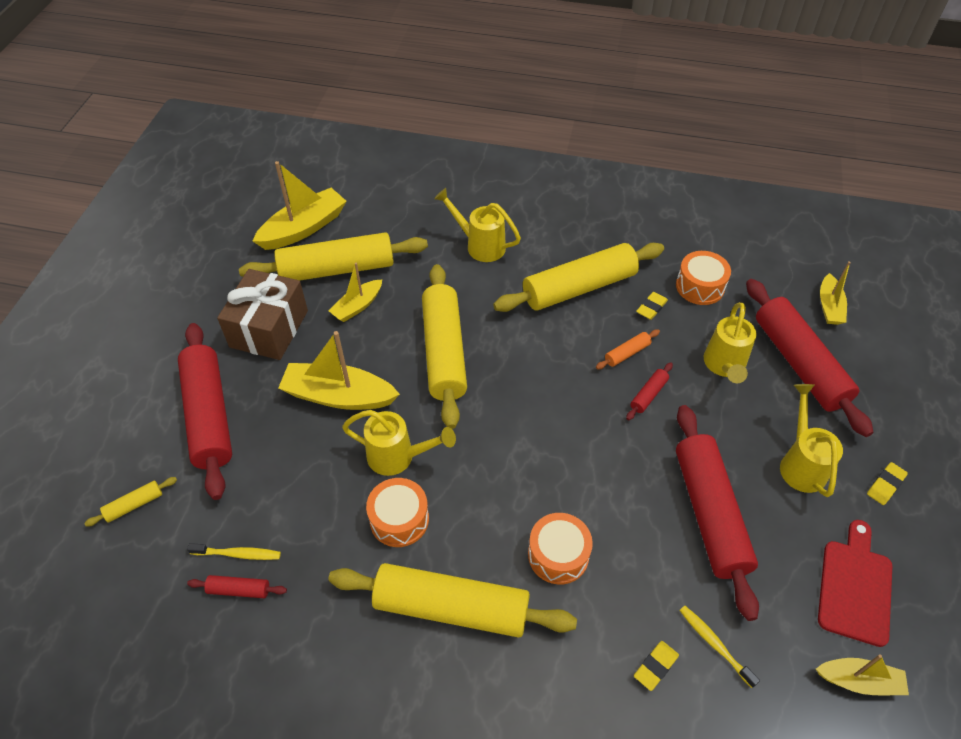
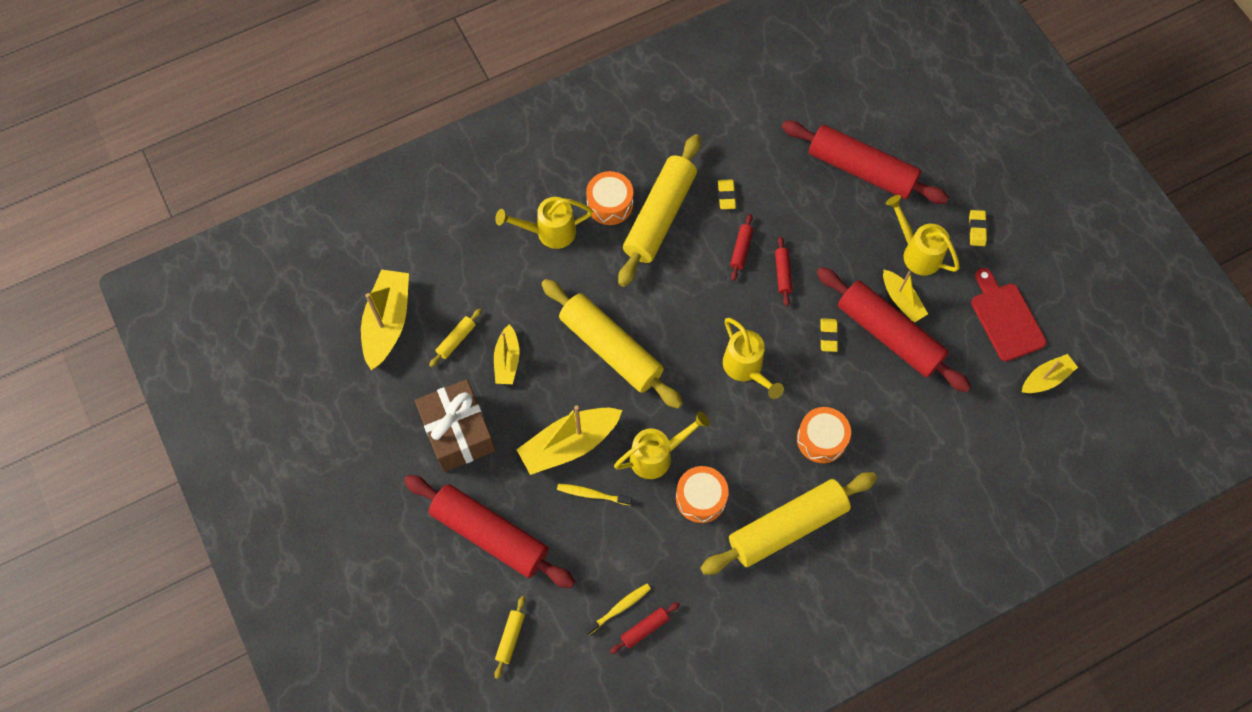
camera: 40 degrees left, 15 degrees up
(337, 269) = (456, 340): yellow rolling pin -> yellow rolling pin, size x0.41
(627, 353) = (741, 249): orange rolling pin -> red rolling pin
(655, 666) = (933, 462): yellow eraser -> yellow eraser (828, 336)
(700, 286) = (745, 150): orange drum -> orange drum (610, 204)
(715, 644) = (955, 421): yellow toothbrush -> yellow toothbrush (592, 494)
(724, 366) = (814, 210): yellow watering can -> yellow watering can (746, 368)
(829, 306) = (847, 102): yellow boat -> yellow boat (901, 300)

